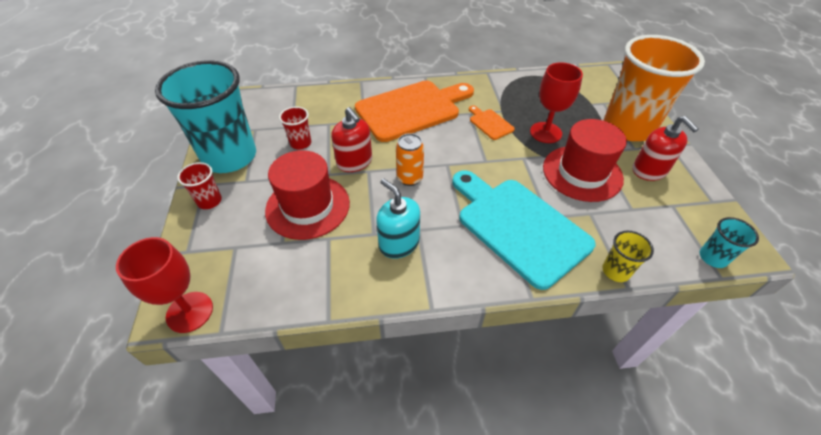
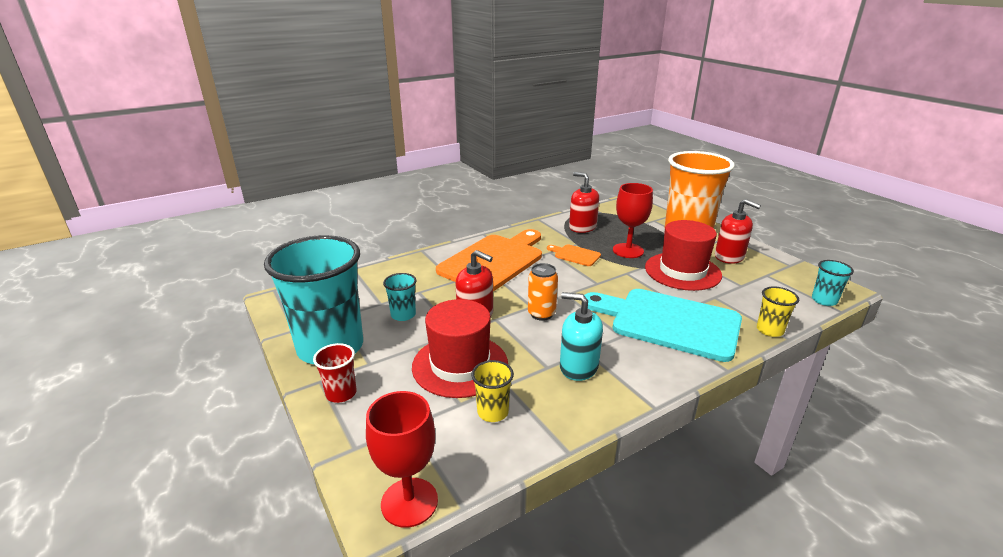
camera: 25 degrees left, 20 degrees down
(299, 260) = (493, 412): none -> yellow cup
(300, 143) = (403, 315): red cup -> turquoise cup
(522, 93) = (582, 227): none -> red soap dispenser

